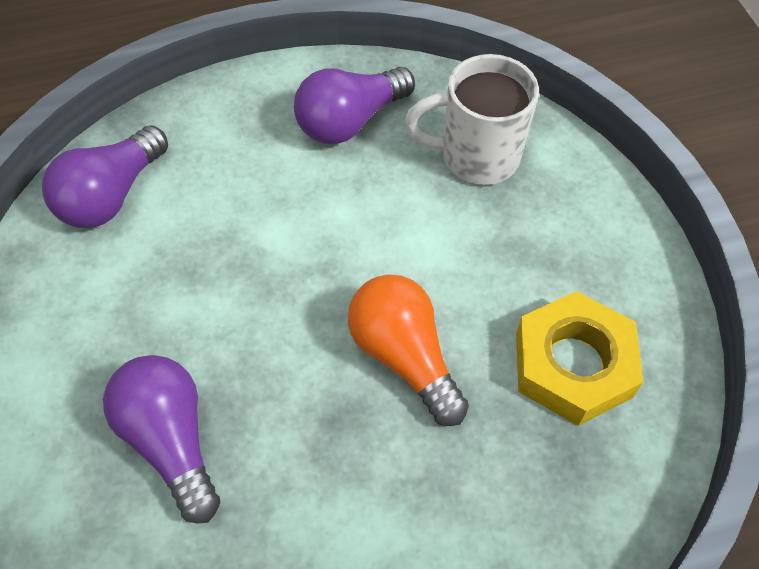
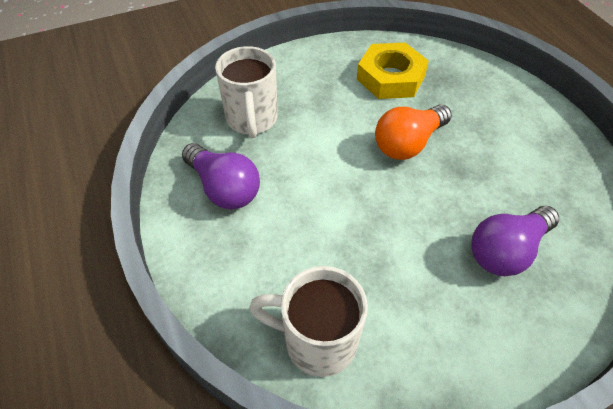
camera: 95 degrees left, 5 degrees down
(111, 195) = (317, 341): purple light bulb -> white mug

